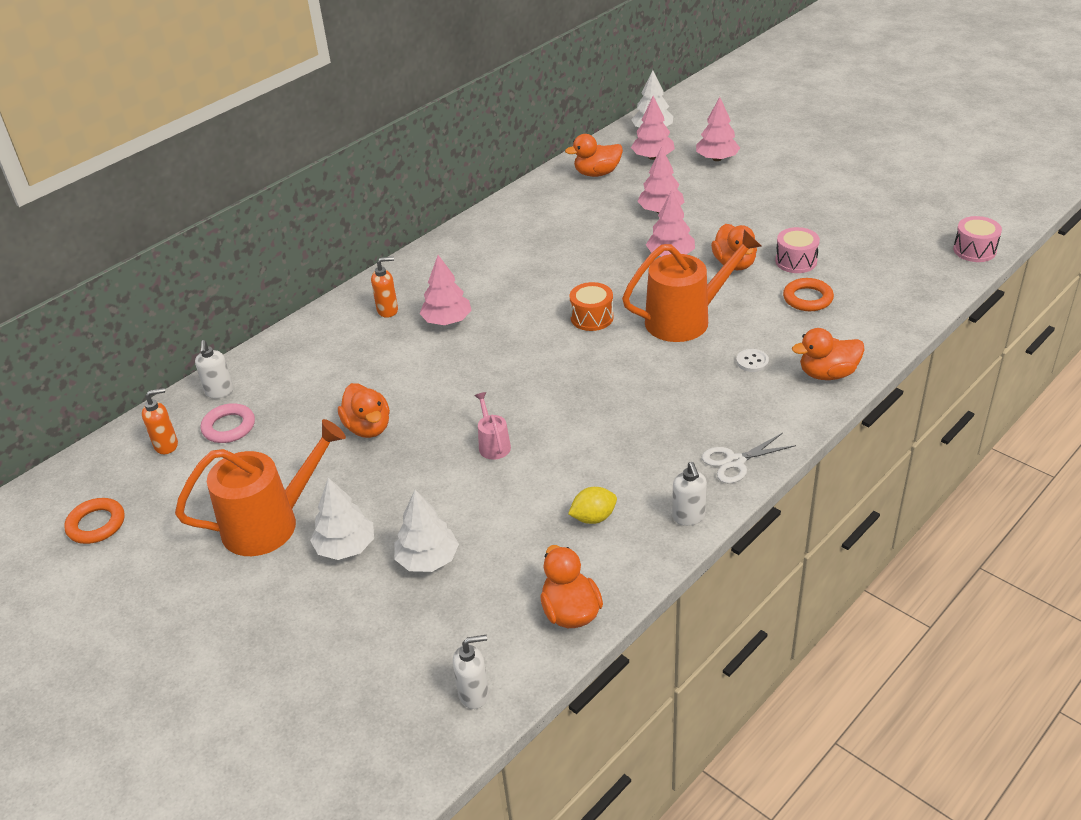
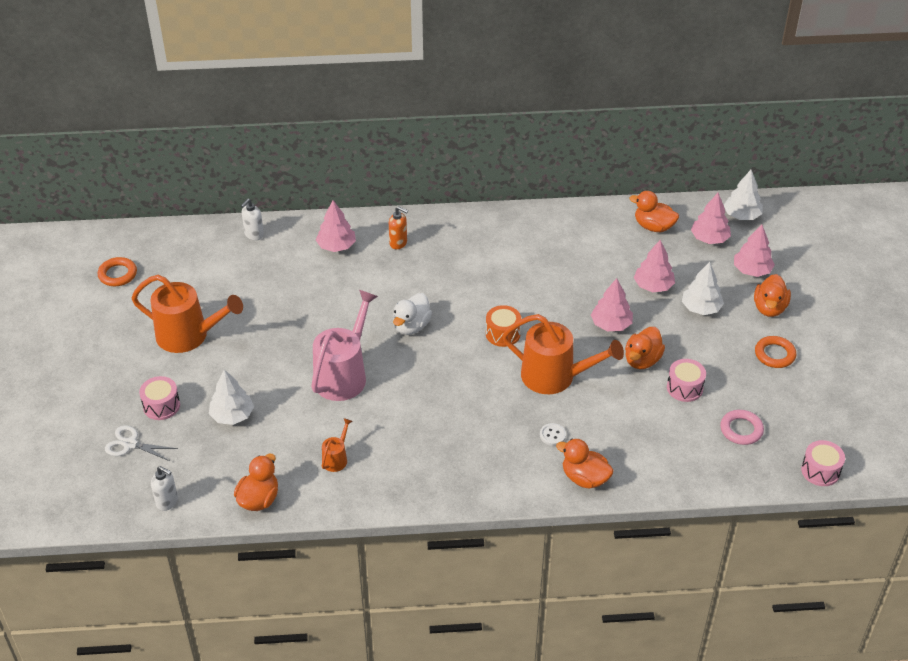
camera: 40 degrees right, 5 degrees up
(166, 445) = (195, 250): orange soap dispenser -> none
(229, 427) = (234, 261): pink ring -> pink ring (741, 430)
(331, 609) = (161, 406): none -> pink drum
(346, 547) = (205, 377): white tree -> white tree (701, 308)
(368, 428) = (297, 314): orange duck -> orange duck (769, 308)
(447, 321) = (421, 274): pink tree -> pink tree (336, 246)
(493, 444) = (343, 375): pink watering can -> pink watering can, size x2.20
(499, 364) = (411, 326): none -> white duck
(593, 517) = (336, 458): yellow lemon -> orange watering can
(688, 517) = (382, 498): white soap dispenser -> none
(735, 461) = (452, 488): white scissors -> white scissors (130, 444)
(807, 298) = (651, 419): orange ring -> orange ring (774, 354)

